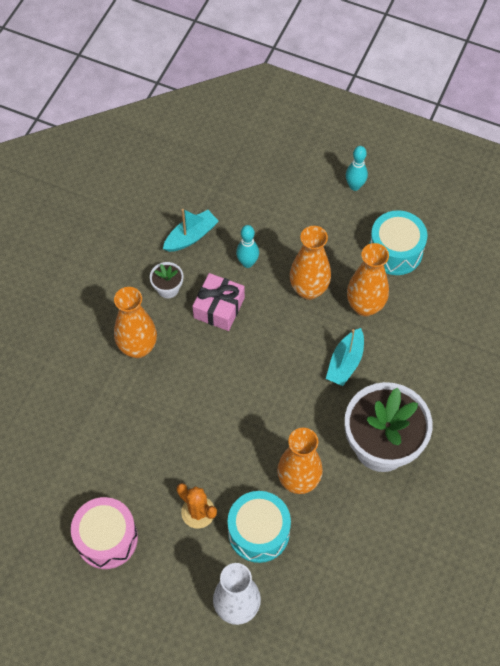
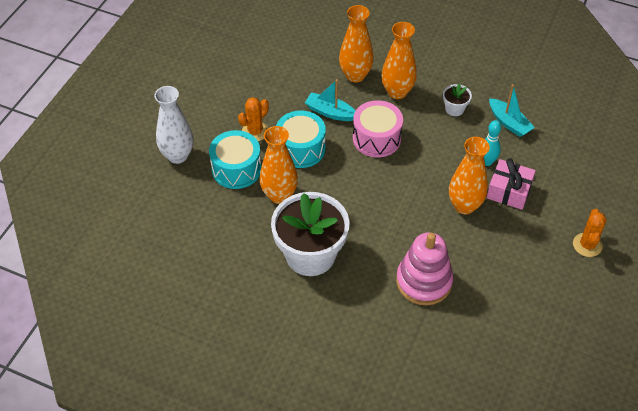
camera: 90 degrees right, 10 degrees down
(107, 538) = (237, 80): pink drum -> pink drum (376, 138)
(219, 308) = (439, 142): pink gift -> pink gift (509, 191)
(345, 362) = (391, 231): turquoise boat -> turquoise boat (330, 112)
(354, 186) = (587, 245): turquoise bowling pin -> orange cactus
(365, 306) = (451, 248): orange vase -> orange vase (355, 75)
(395, 251) = (515, 275): turquoise drum -> turquoise drum (300, 149)
(408, 334) = (424, 281): none -> pink stacking toy

